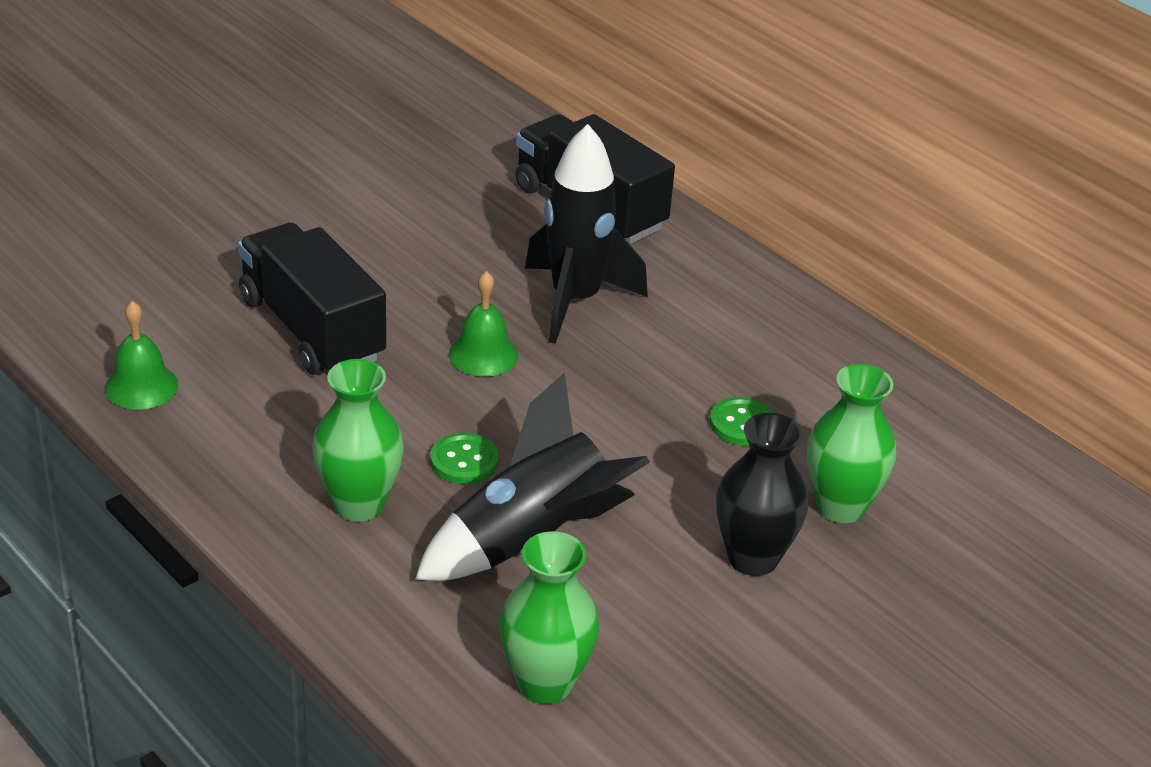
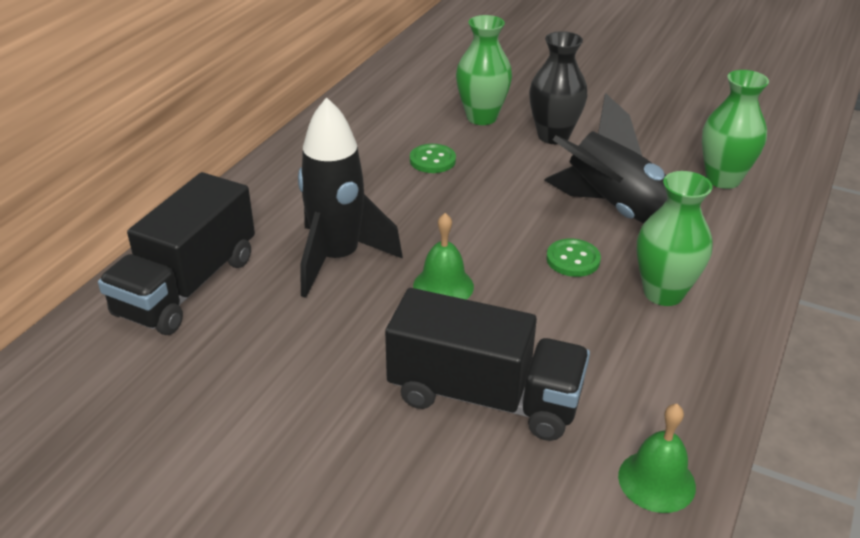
camera: 110 degrees left, 0 degrees up
(312, 329) = (484, 396): black truck -> black truck turned 105 degrees counterclockwise

